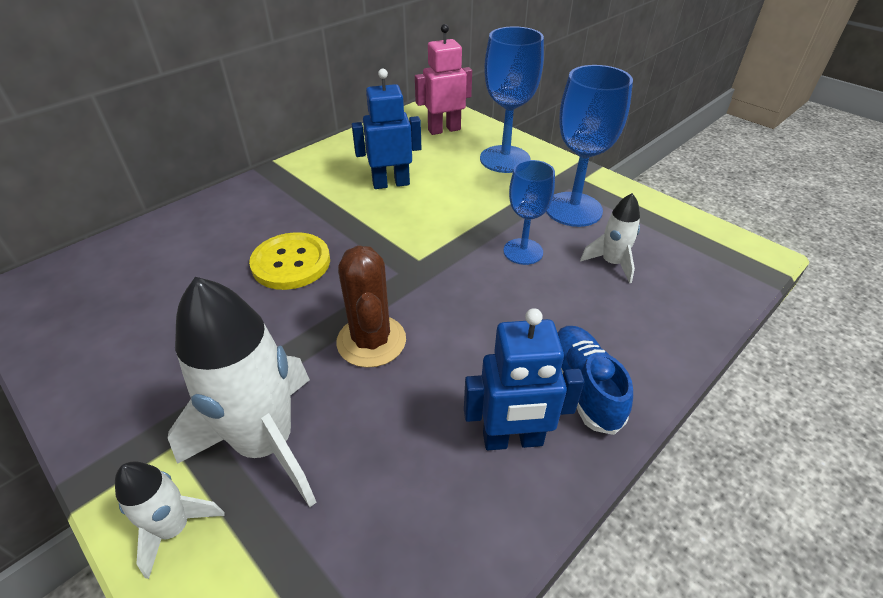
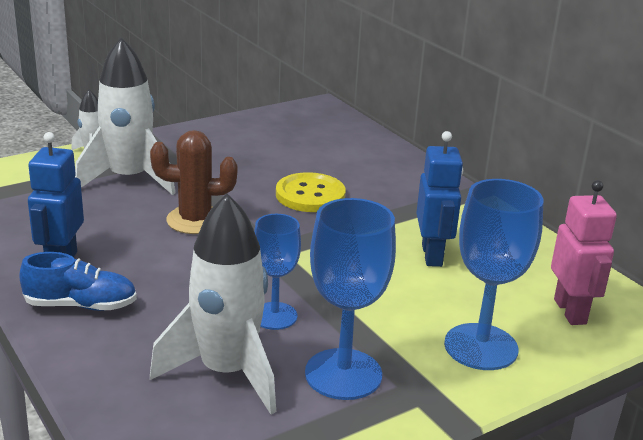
camera: 100 degrees right, 15 degrees down
(611, 263) = (226, 372): white rocket -> white rocket, size x1.99

